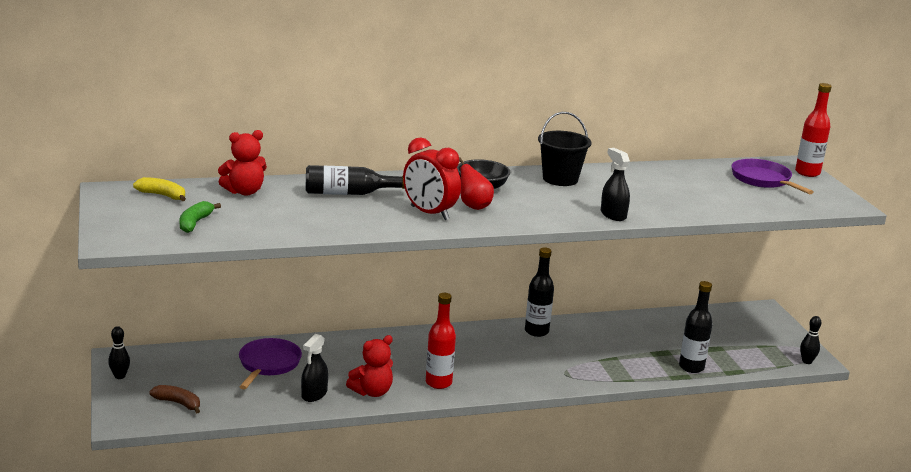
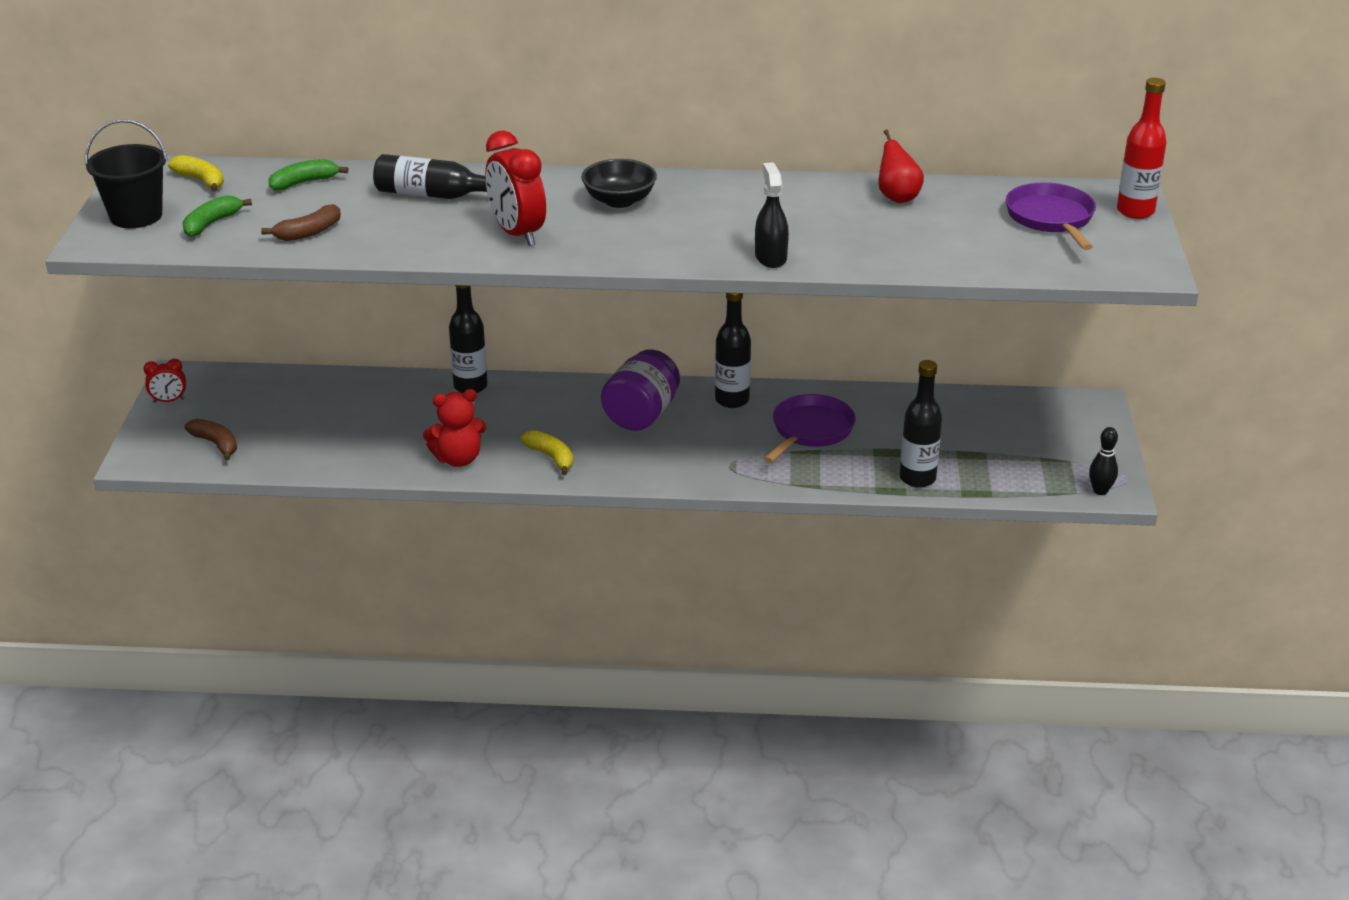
camera: 20 degrees right, 10 degrees up
(120, 376) = (169, 400): black bowling pin -> red clock
(244, 192) = (304, 182): red teddy bear -> green banana
(268, 364) = (352, 406): purple pan -> purple pan (810, 430)
(275, 223) = (308, 232): none -> brown banana
(314, 394) = (384, 453): black spray bottle -> none
(348, 342) = (470, 386): none -> black bottle
(438, 383) = (551, 457): red bottle -> yellow banana
(473, 206) = (585, 228): red pear -> red pear (897, 197)
(482, 347) = (641, 415): none -> purple jar
(560, 179) = (743, 194): black bucket -> black bucket (136, 216)

